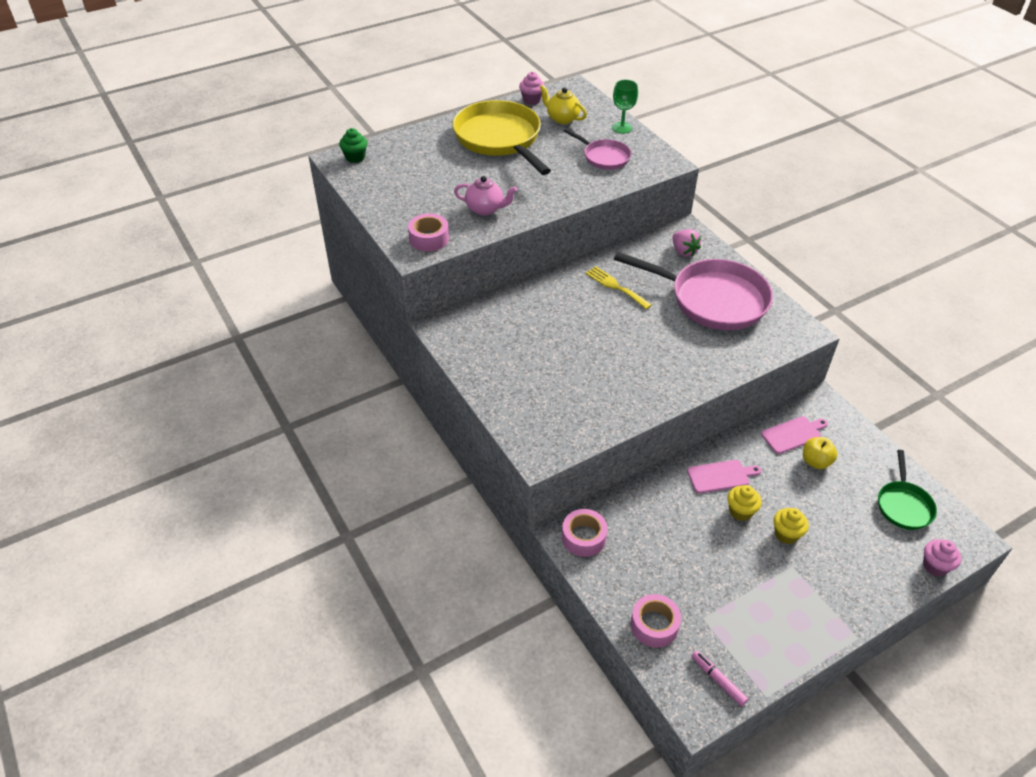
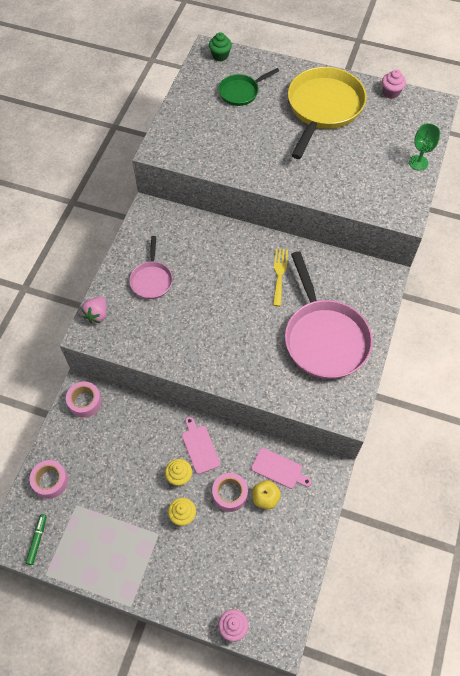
camera: 50 degrees right, 15 degrees up
(429, 238) = (179, 147): pink tape -> pink tape (230, 494)
(485, 209) = (238, 153): pink teapot -> none
(562, 118) = (388, 123): yellow teapot -> none
(604, 157) = (369, 175): pink pan -> pink pan (151, 280)
(683, 251) = (359, 289): pink strawberry -> pink strawberry (97, 315)
(718, 680) = (37, 540): pink marker -> green marker
(721, 476) = (200, 447): pink cutting board -> pink cutting board turned 150 degrees counterclockwise
(903, 505) = (274, 578): green pan -> green pan (241, 92)

